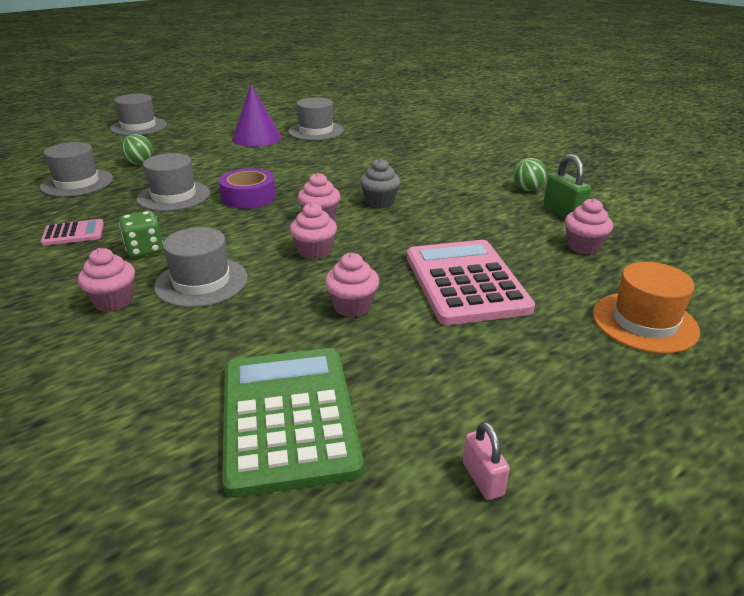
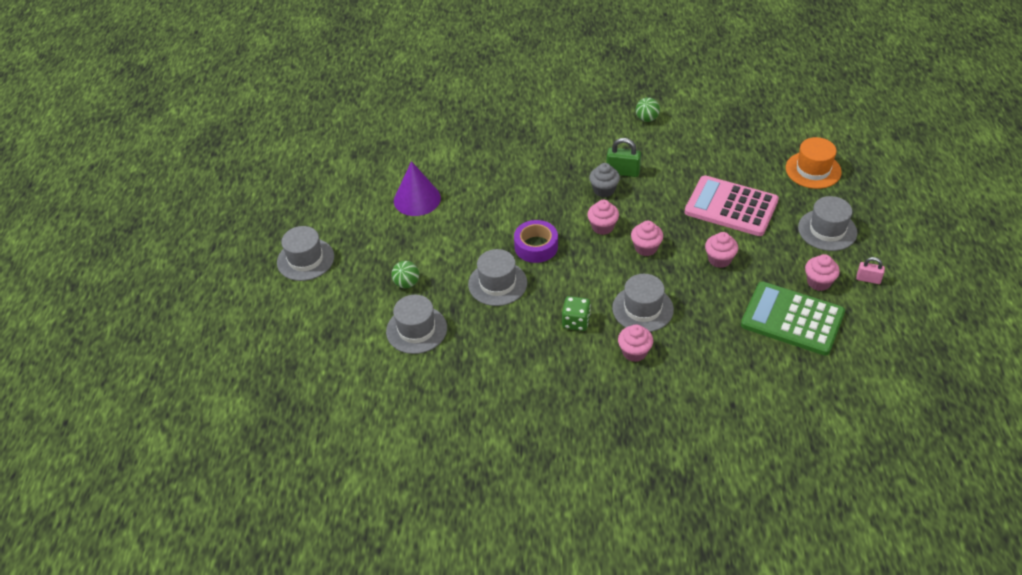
camera: 50 degrees left, 15 degrees up
(73, 233) = (517, 351): pink calculator -> none
(316, 131) = (437, 161): grey hat -> grey hat (827, 230)
(563, 213) = (690, 125): green padlock -> green padlock (623, 172)
(583, 246) = (733, 143): pink cupcake -> pink cupcake (818, 282)

